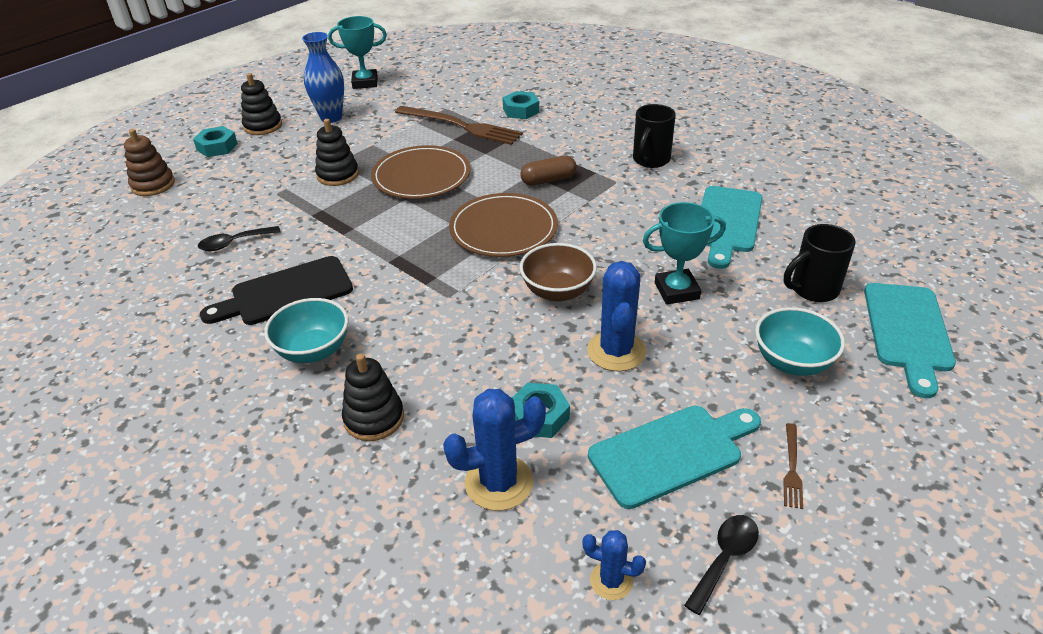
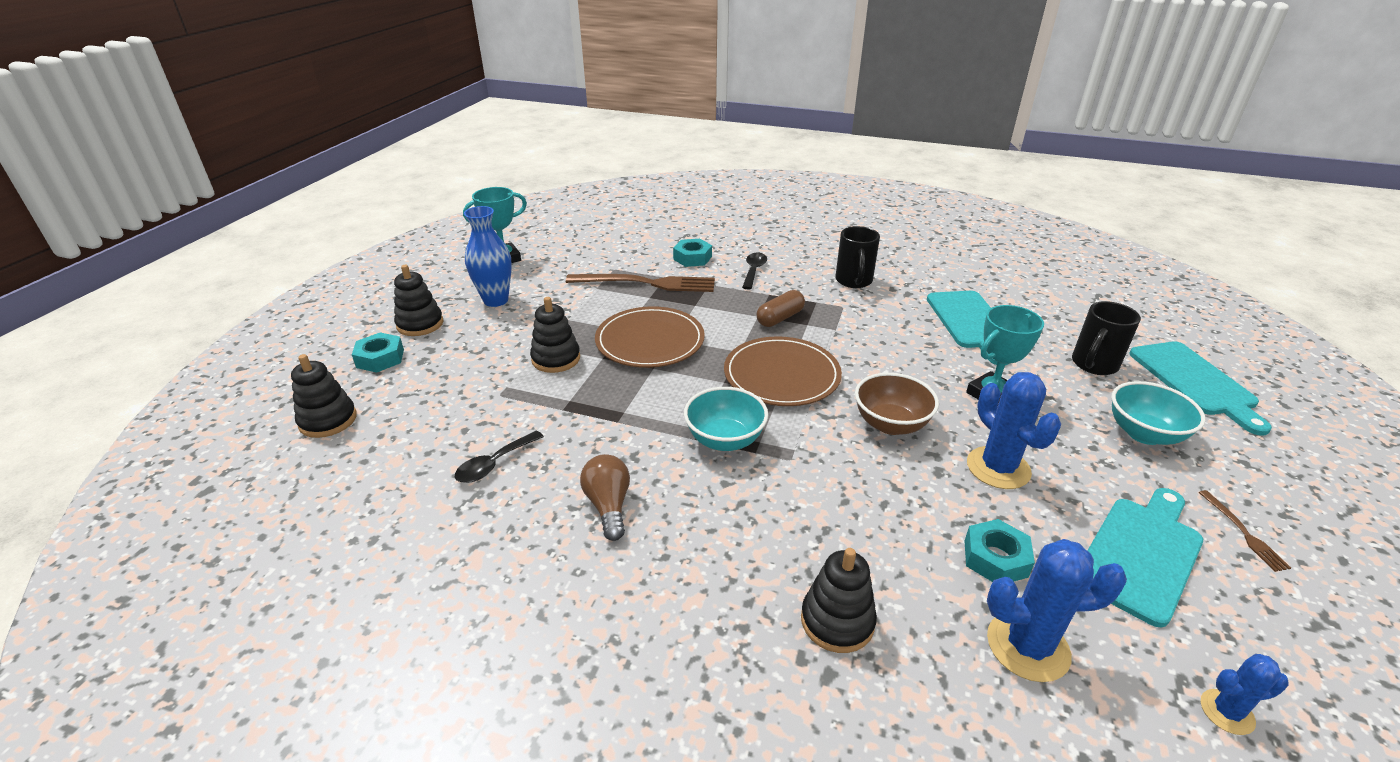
camera: 25 degrees left, 5 degrees down
(153, 185) = (328, 420): brown stacking toy -> black stacking toy
(286, 293) = (608, 506): black cutting board -> brown light bulb
(313, 350) = (699, 564): turquoise bowl -> turquoise bowl (725, 440)
(499, 482) = (1027, 646): blue cactus -> blue cactus turned 45 degrees clockwise
(725, 558) = (1287, 644): black spoon -> black spoon (754, 271)

